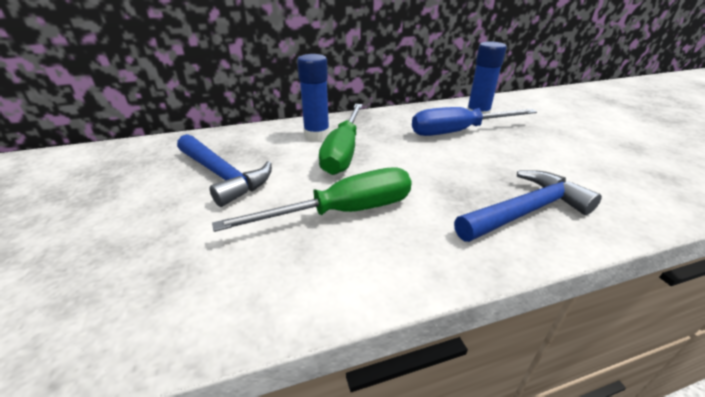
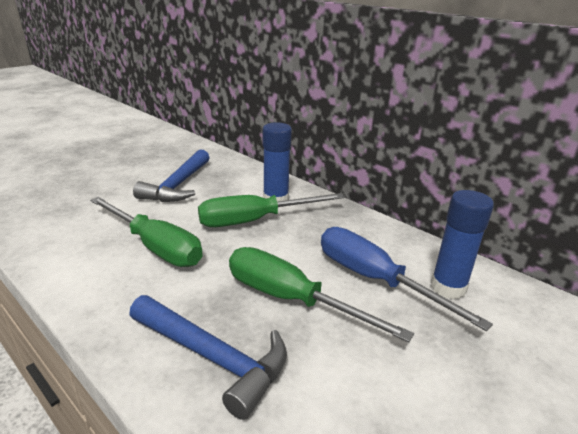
camera: 60 degrees right, 5 degrees down
(467, 164) = (291, 299): none -> green screwdriver

